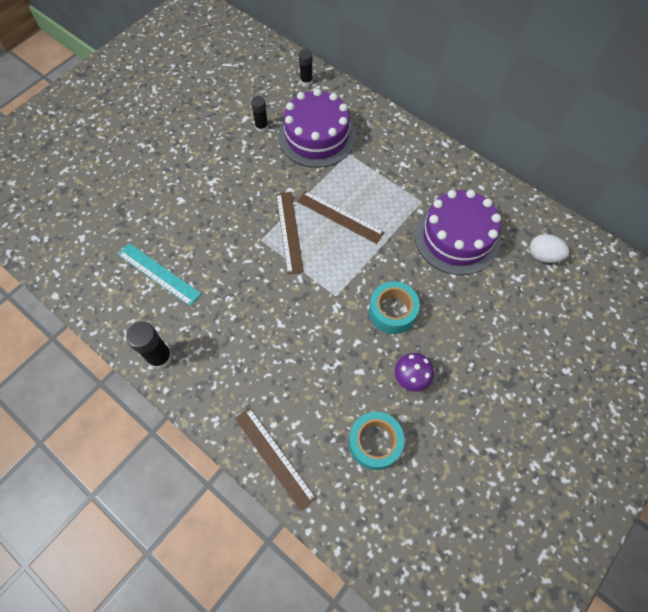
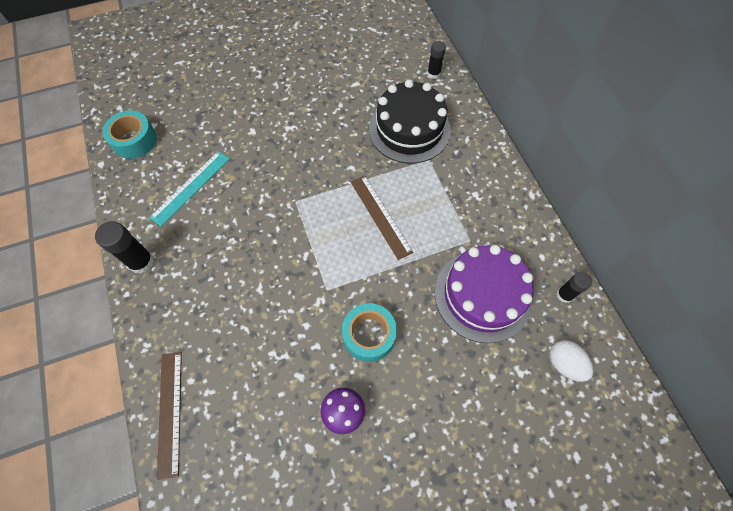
camera: 30 degrees right, 0 degrees up
(159, 273) = (190, 187): turquoise ruler -> turquoise ruler turned 60 degrees clockwise
(261, 126) = (365, 98): black glue stick -> black glue stick (564, 295)
(289, 232) = (325, 207): brown ruler -> none
(316, 136) = (409, 129): purple cake -> black cake
(375, 442) = (266, 456): turquoise tape -> turquoise tape (134, 140)

